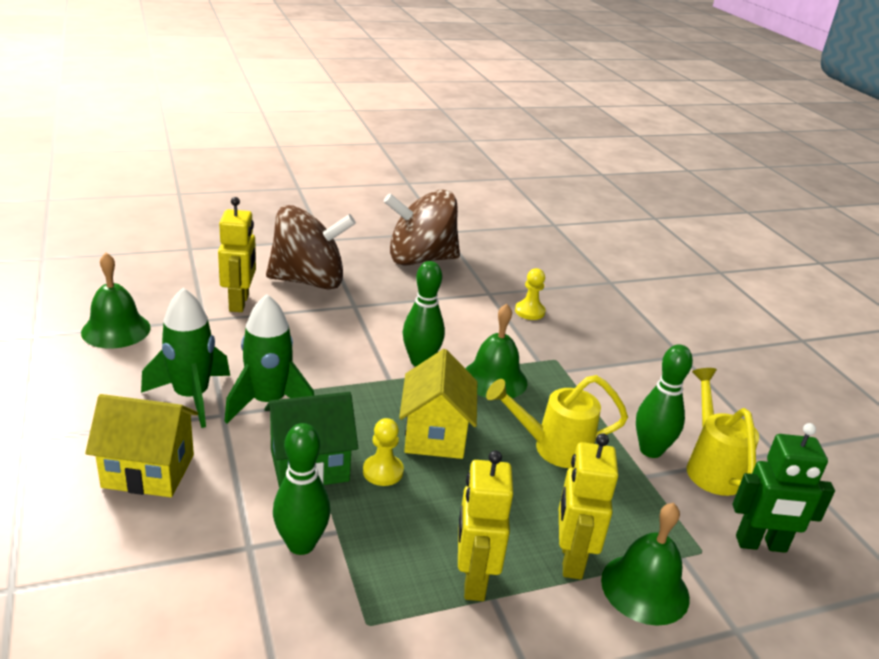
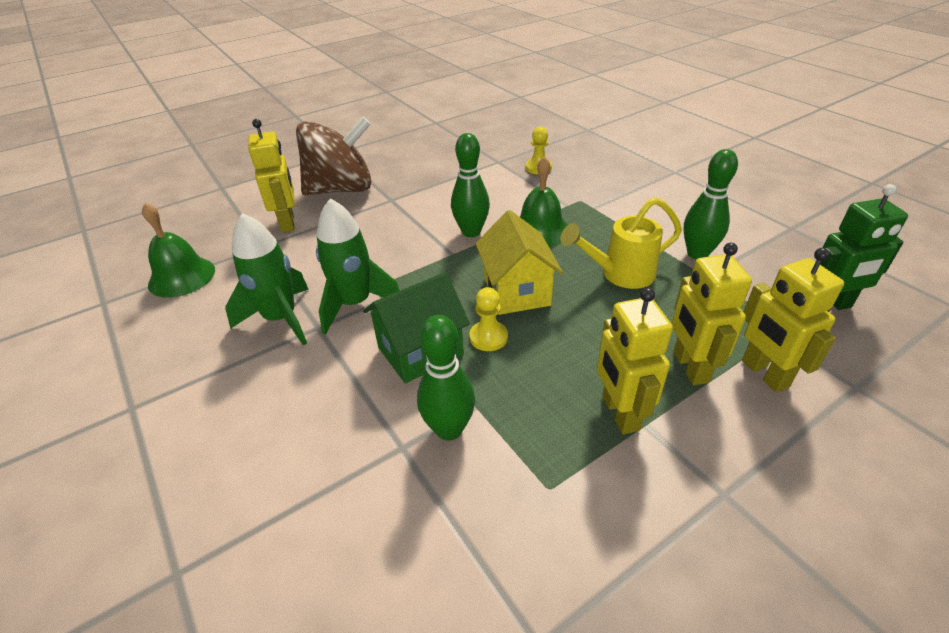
camera: 10 degrees left, 10 degrees up
(148, 471) = (270, 402): yellow house -> none
(420, 259) = (427, 148): brown spinning top -> none
(645, 588) = (764, 374): green bell -> yellow robot
(711, 466) = (751, 253): yellow watering can -> none

